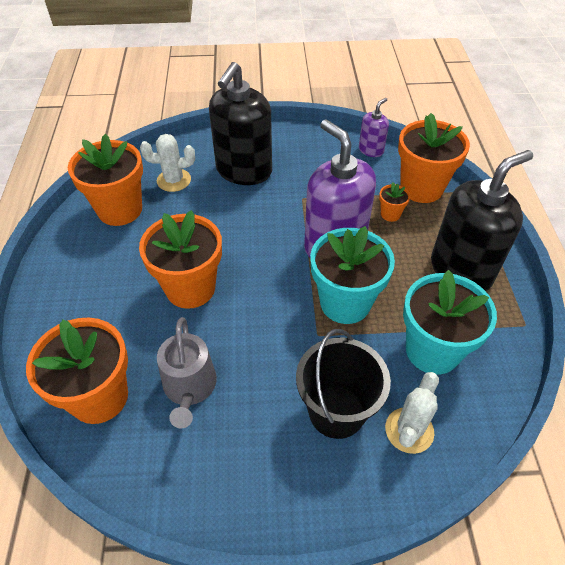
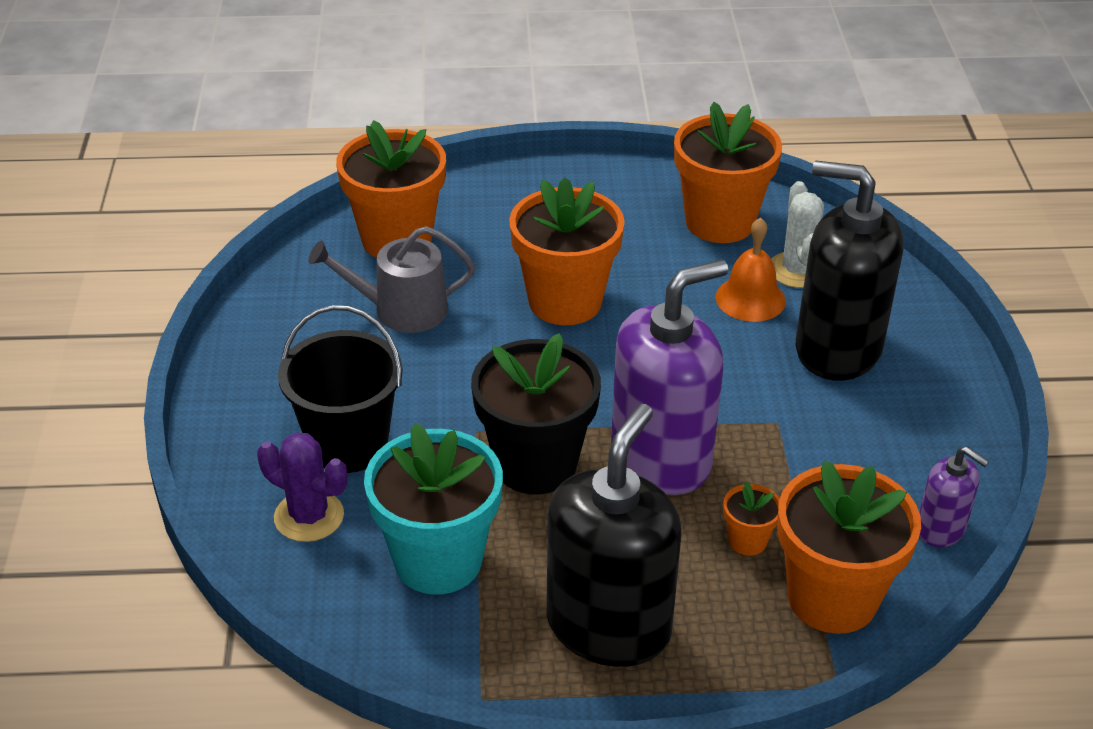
camera: 90 degrees right, 10 degrees down
(197, 201) = (750, 299): none -> orange bell
(345, 303) = (535, 464): turquoise flower pot -> black flower pot
(409, 430) = (309, 516): white cactus -> purple cactus
(461, 270) = (608, 626): black soap dispenser -> black soap dispenser turned 120 degrees counterclockwise

